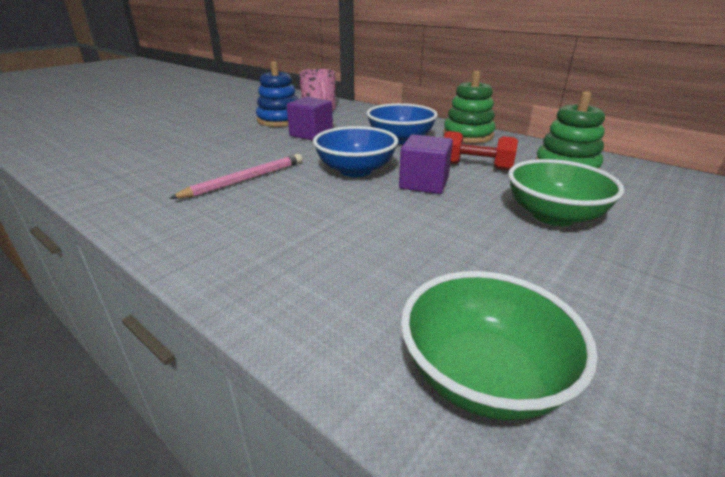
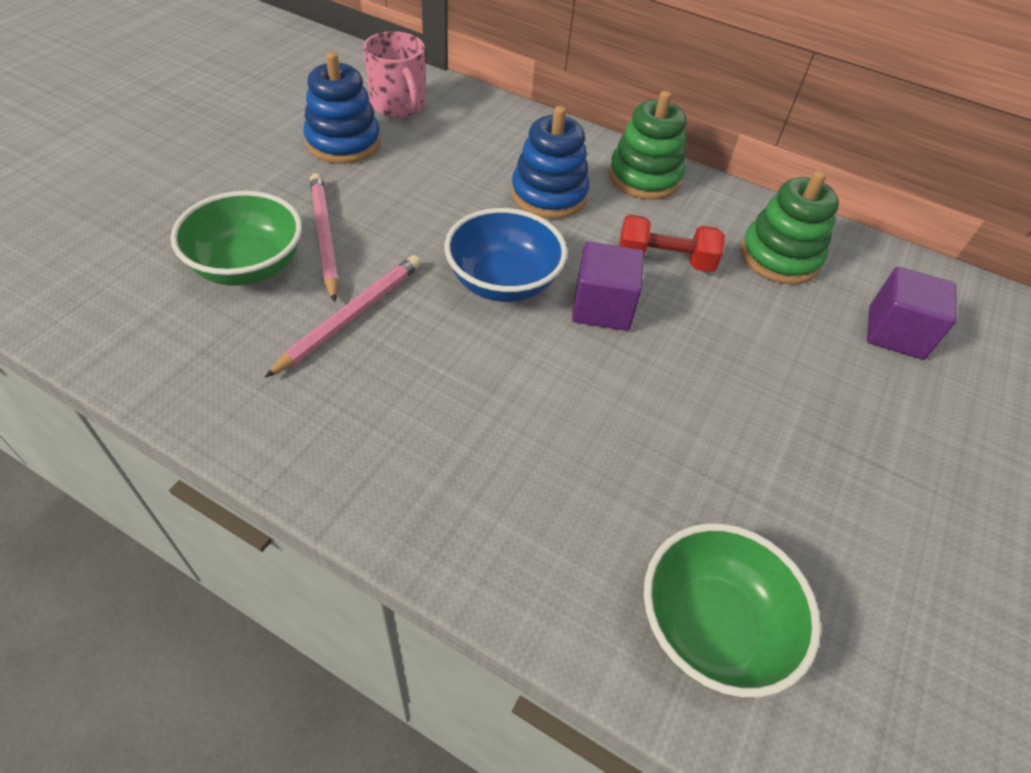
camera: 15 degrees left, 20 degrees up
(248, 150) = (325, 237): none -> pink pencil
(311, 134) = (409, 185): purple cube -> purple cube (895, 333)
(400, 140) = (549, 195): blue bowl -> blue stacking toy
(553, 216) = (767, 365): green bowl -> green bowl (248, 266)

